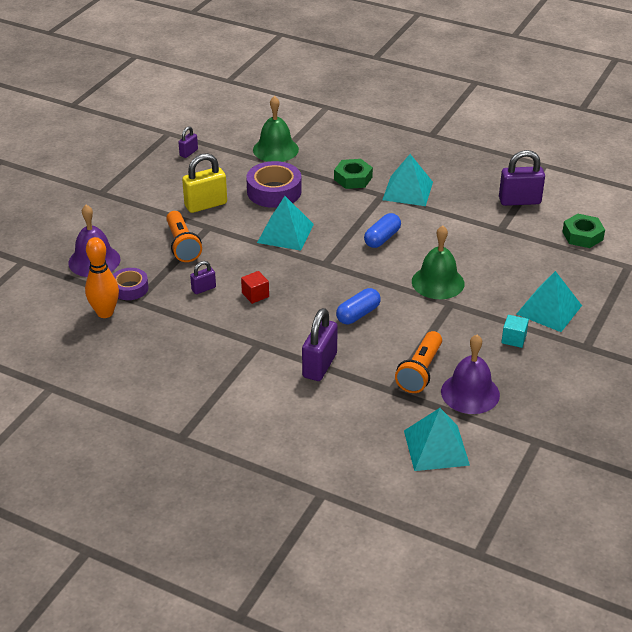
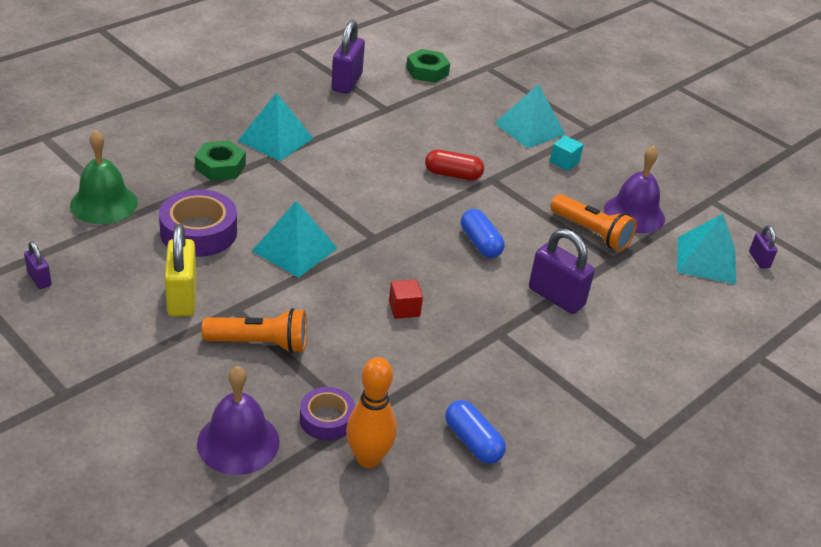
camera: 75 degrees left, 0 degrees up
(203, 289) = (367, 349): purple padlock -> purple padlock (759, 260)
(382, 238) = (353, 184): blue capsule -> blue capsule (473, 442)
(438, 282) = (453, 175): green bell -> red capsule

